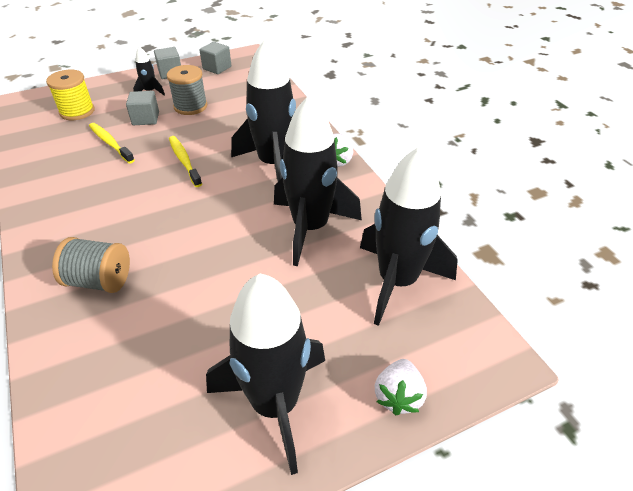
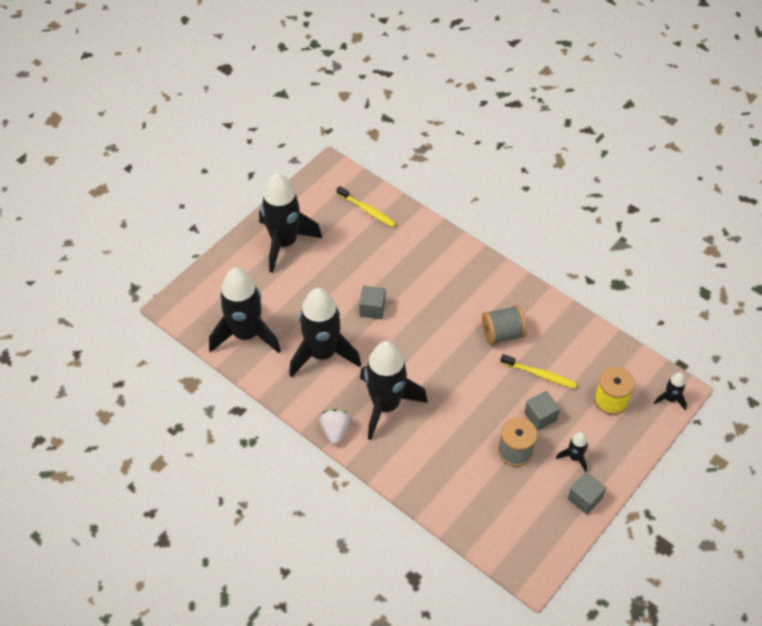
camera: 155 degrees right, 10 degrees up
(32, 99) = (670, 399): none -> black rocket
(99, 280) = (430, 265): grey spool -> grey spool (502, 334)
(184, 161) = (461, 380): yellow toothbrush -> yellow toothbrush (367, 210)
(217, 68) = (544, 530): grey cube -> grey cube (372, 309)
(398, 396) = (224, 269): white strawberry -> none

